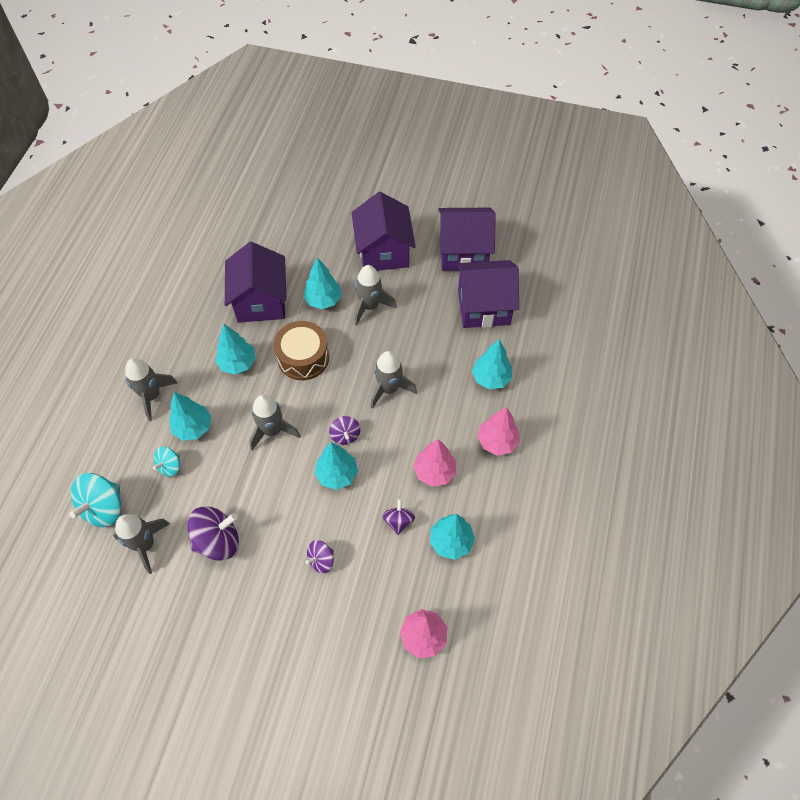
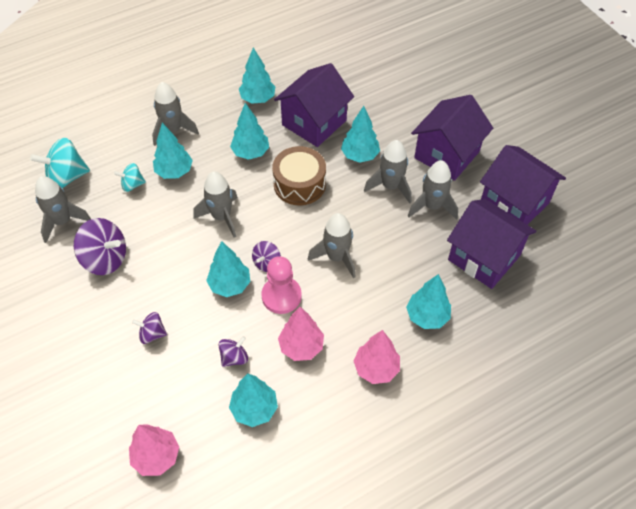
camera: 45 degrees right, 5 degrees down
(194, 316) = (258, 99): none -> turquoise tree
(382, 449) = (281, 296): none -> pink pawn
(413, 298) = (432, 206): none -> grey rocket

